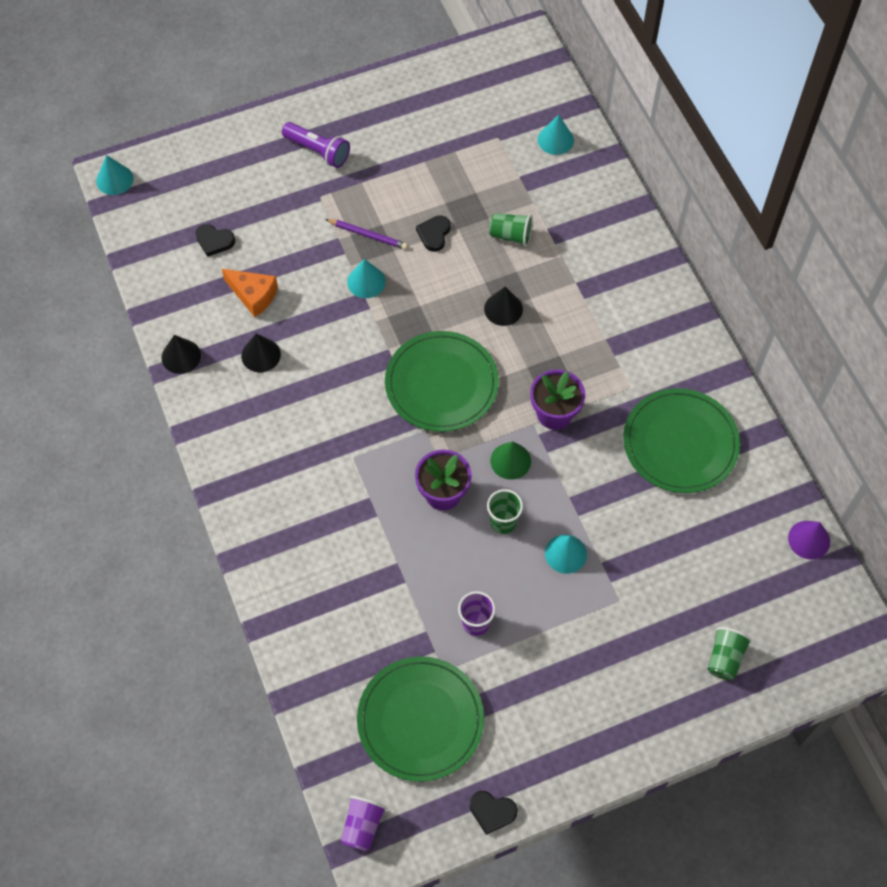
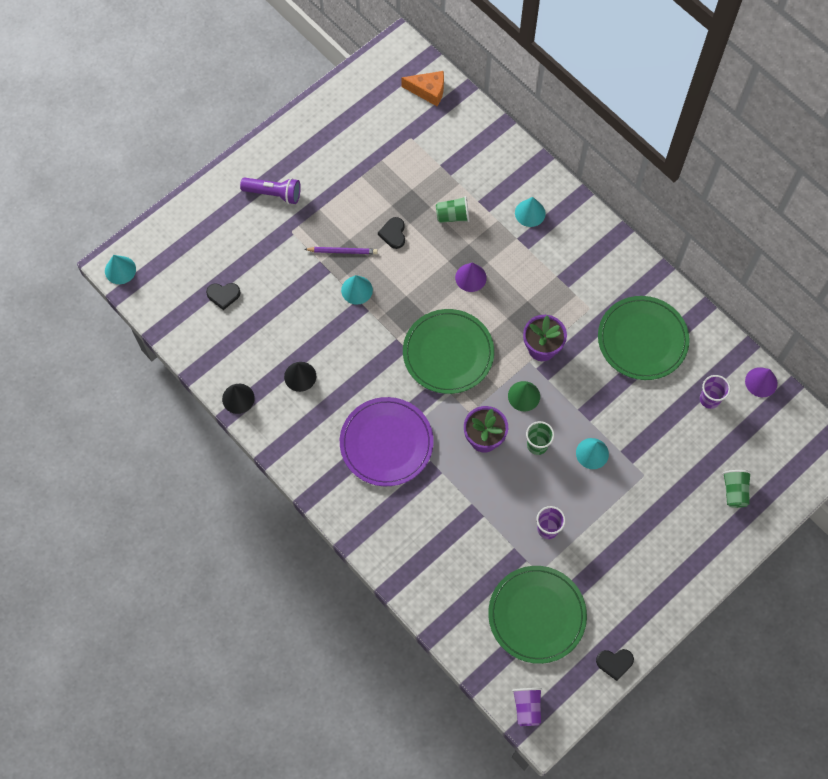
camera: 20 degrees left, 5 degrees up
(253, 295) = (273, 330): orange cheese -> orange cheese (428, 91)
(327, 460) = (386, 443): none -> purple plate
(503, 309) = (470, 277): black cone -> purple cone
(555, 140) = (456, 125): turquoise cone -> turquoise cone (530, 213)
(736, 539) = (709, 399): none -> purple cup

